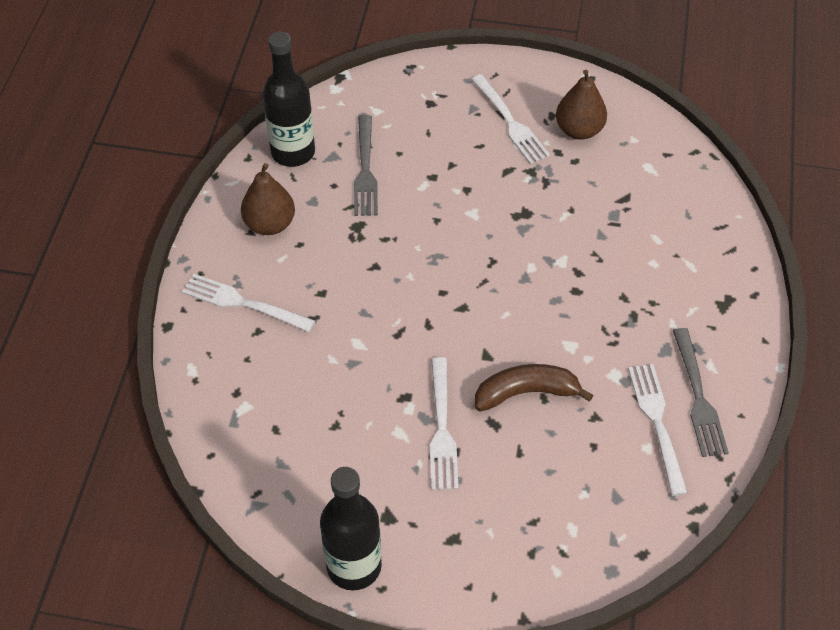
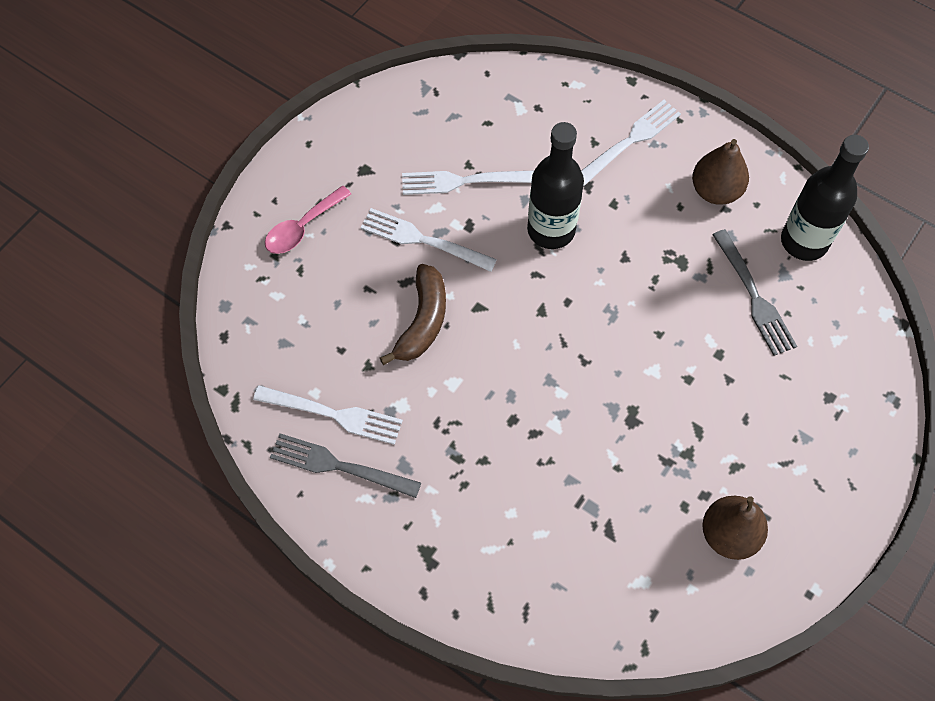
camera: 115 degrees right, 10 degrees up
(354, 566) = (337, 132): black bottle -> black bottle (551, 230)
(365, 170) = (754, 296): grey fork -> grey fork turned 135 degrees counterclockwise
(485, 543) = (303, 227): none -> pink spoon
(510, 122) = (769, 466): white fork -> white fork (464, 181)

